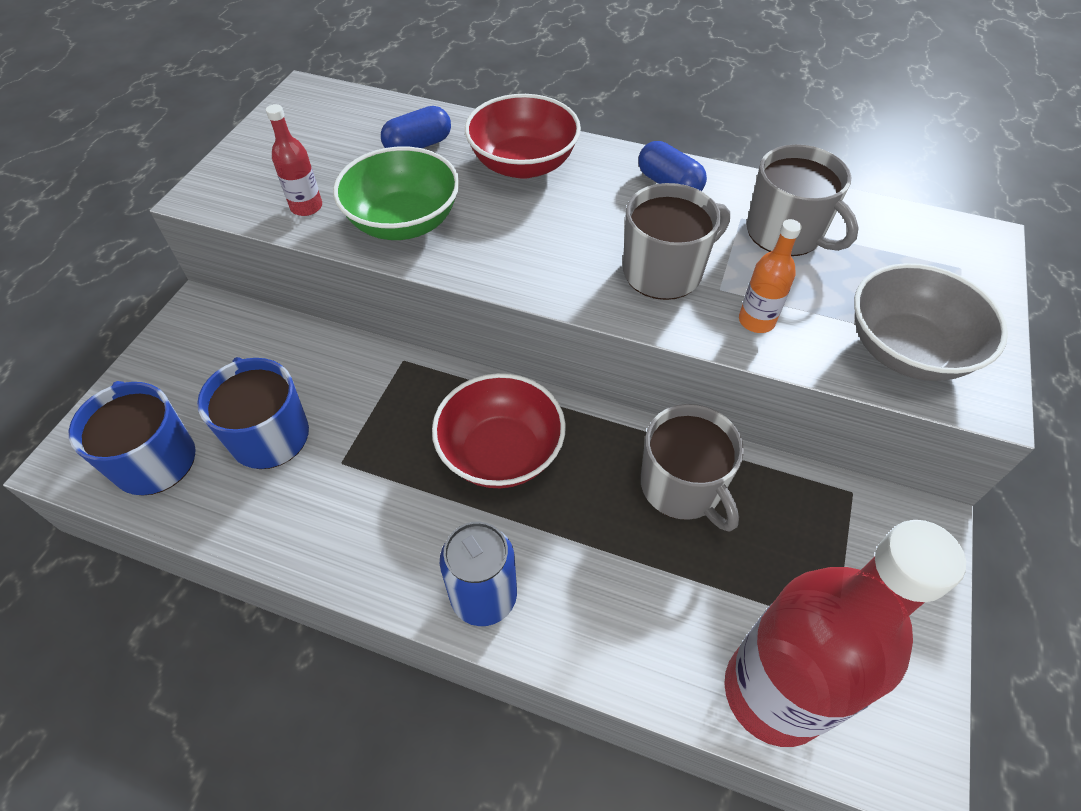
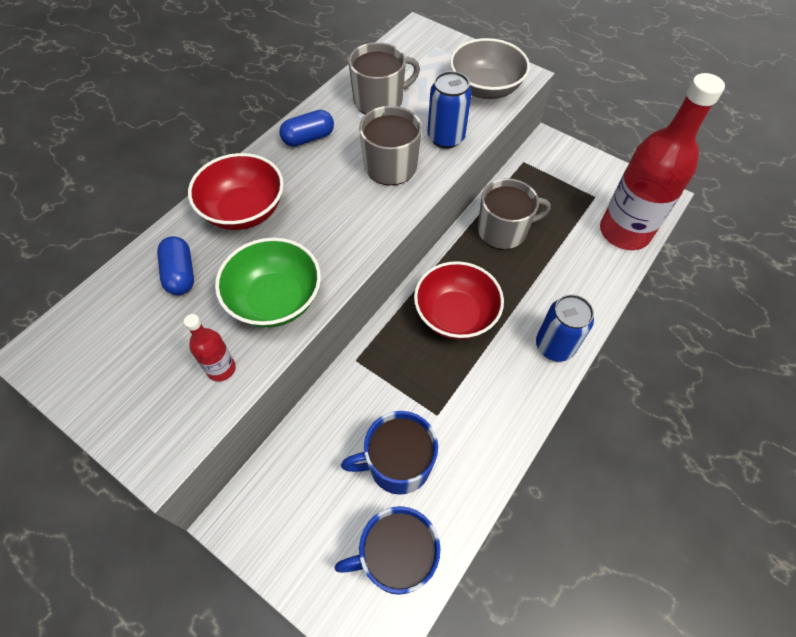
camera: 75 degrees left, 5 degrees up
(756, 321) = (446, 138): orange bottle -> blue can

